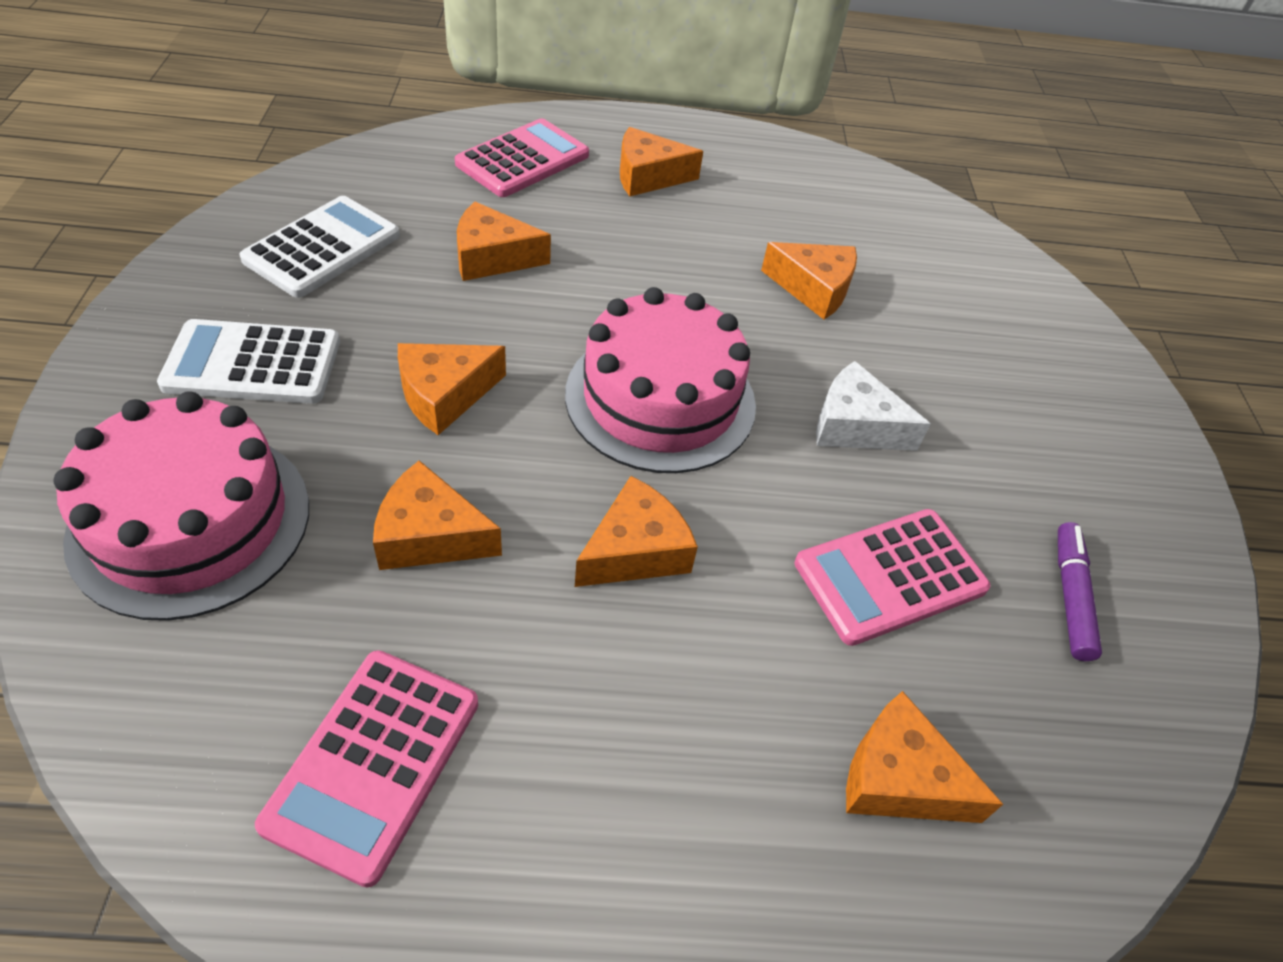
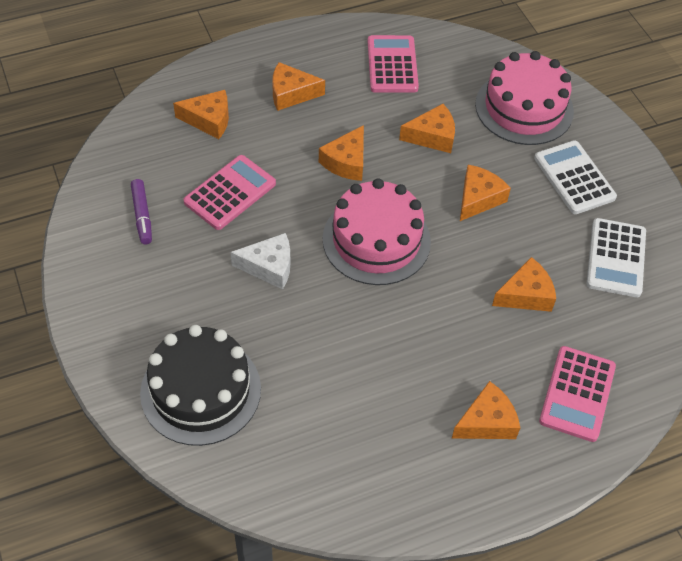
camera: 160 degrees right, 5 degrees up
(253, 364) = (574, 178): white calculator -> white calculator turned 90 degrees counterclockwise
(813, 289) = (326, 361): orange cheese -> orange cheese (291, 94)
(993, 318) = (201, 390): none -> black cake

